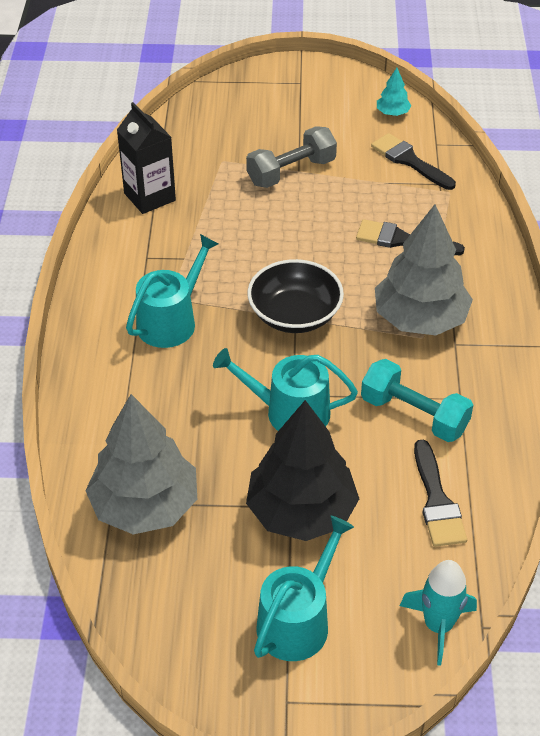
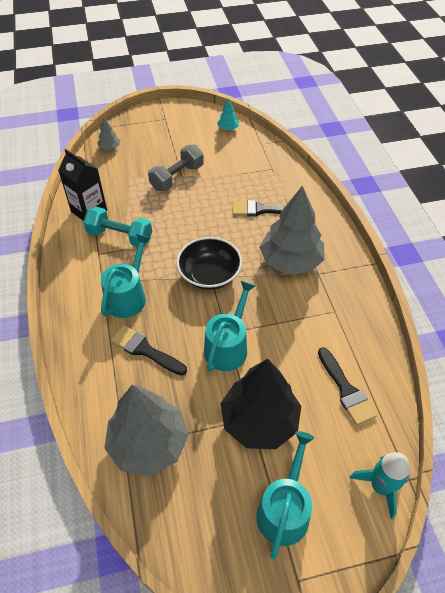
camera: 15 degrees left, 5 degrees up
(205, 112) = (110, 147): none -> grey tree
(289, 412) = (228, 346): turquoise watering can -> turquoise watering can turned 120 degrees clockwise
(409, 161) = (248, 157): black brush -> black brush (145, 350)
(414, 415) = (310, 330): turquoise dumbbell -> turquoise dumbbell (120, 236)

